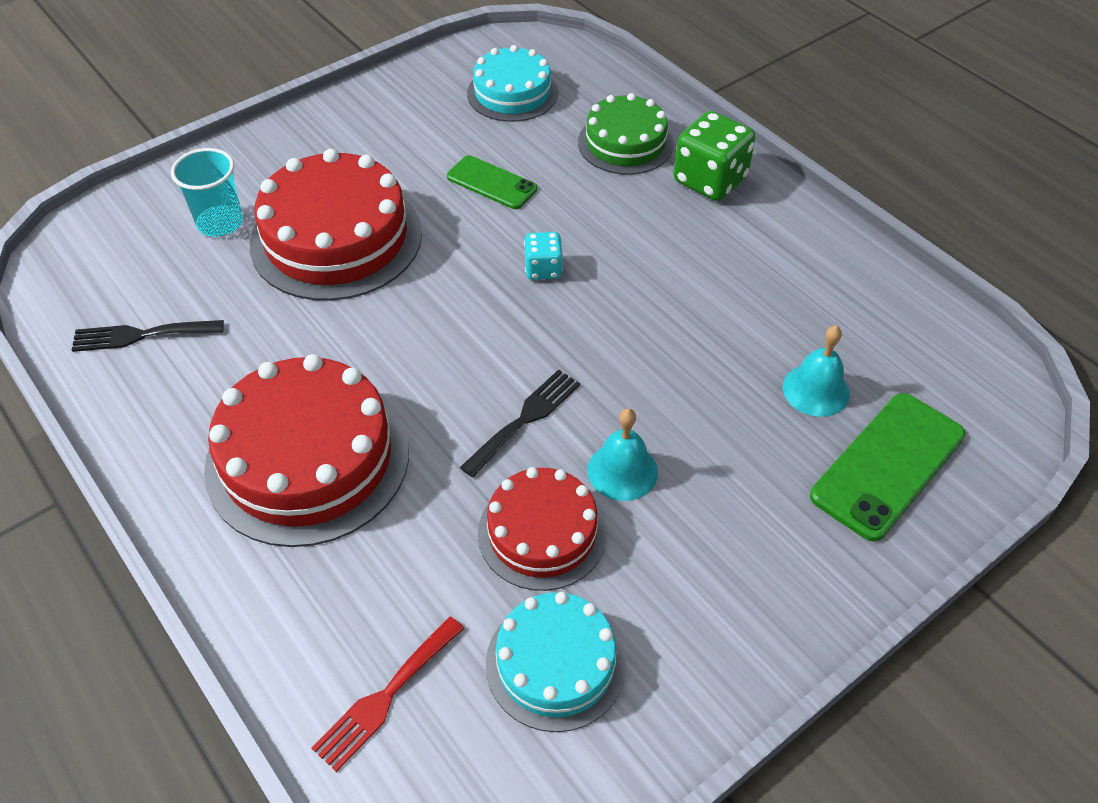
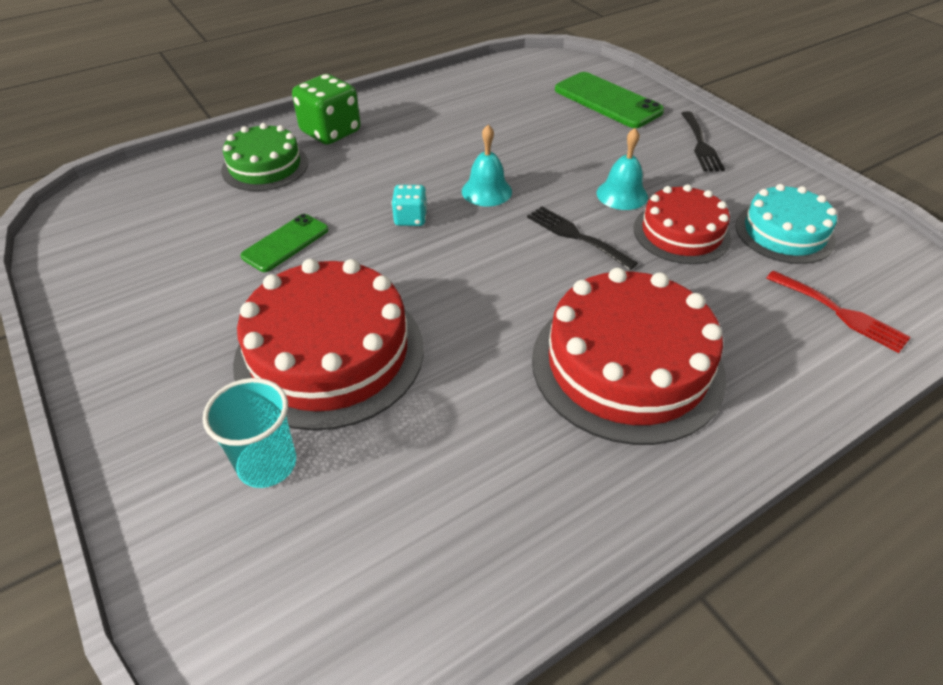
camera: 85 degrees left, 5 degrees down
(141, 335) = (452, 531): black fork -> black fork (701, 145)
(512, 93) = (153, 225): turquoise cake -> none
(816, 390) = (548, 115): turquoise bell -> turquoise bell (486, 191)

